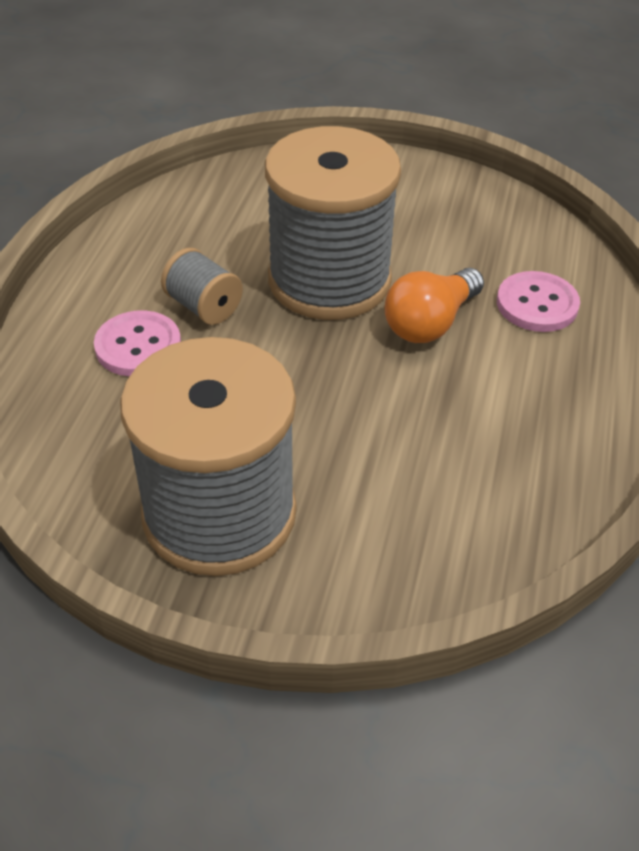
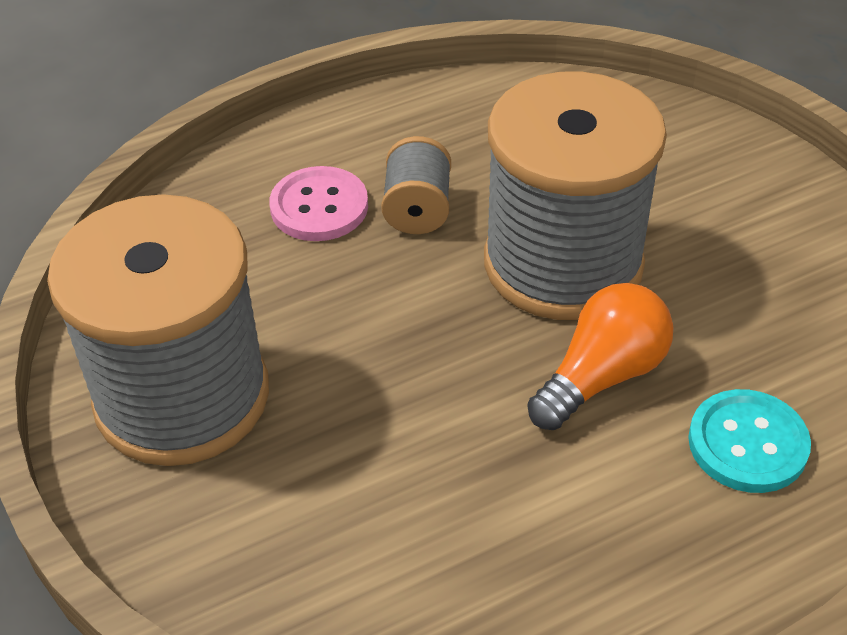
camera: 50 degrees right, 0 degrees up
(430, 323) = (601, 376): orange light bulb -> orange light bulb turned 135 degrees clockwise
(537, 304) = (747, 443): pink button -> turquoise button

